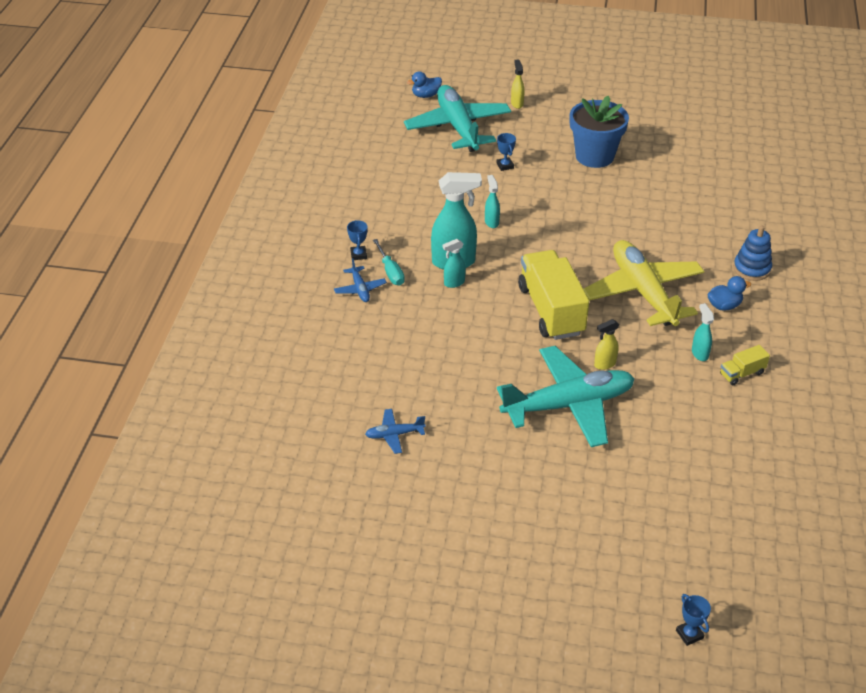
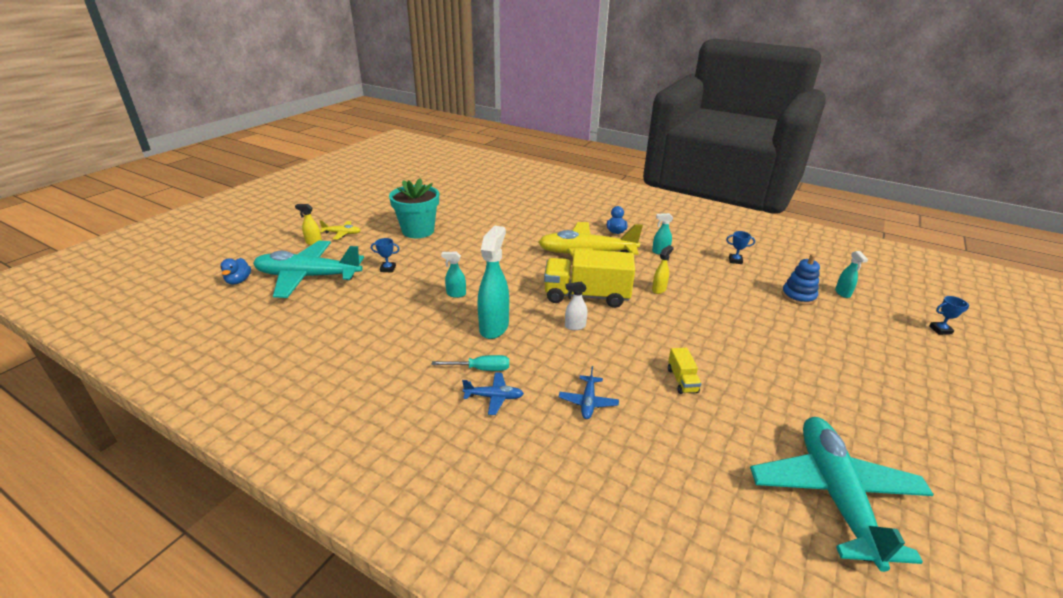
camera: 70 degrees left, 10 degrees down
(358, 255) = (438, 384): blue trophy -> blue trophy (735, 260)
(394, 434) = (724, 428): blue plane -> blue plane (588, 402)
(454, 283) = (523, 335): turquoise spray bottle -> turquoise spray bottle (842, 293)
(489, 313) = (574, 326): none -> white spray bottle
(548, 112) = (342, 233): none -> yellow plane
(568, 405) = (701, 317): turquoise plane -> turquoise plane (835, 495)
(594, 156) = (418, 231): blue flower pot -> turquoise flower pot
(604, 364) = (659, 289): yellow spray bottle -> yellow spray bottle turned 135 degrees counterclockwise
(742, 373) = (684, 244): yellow truck -> yellow truck (682, 380)
(751, 269) = (584, 214): blue stacking toy -> blue stacking toy (798, 296)

